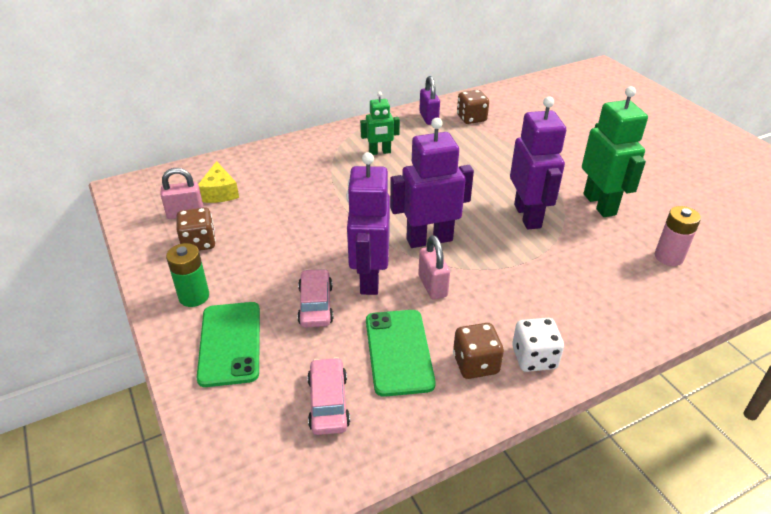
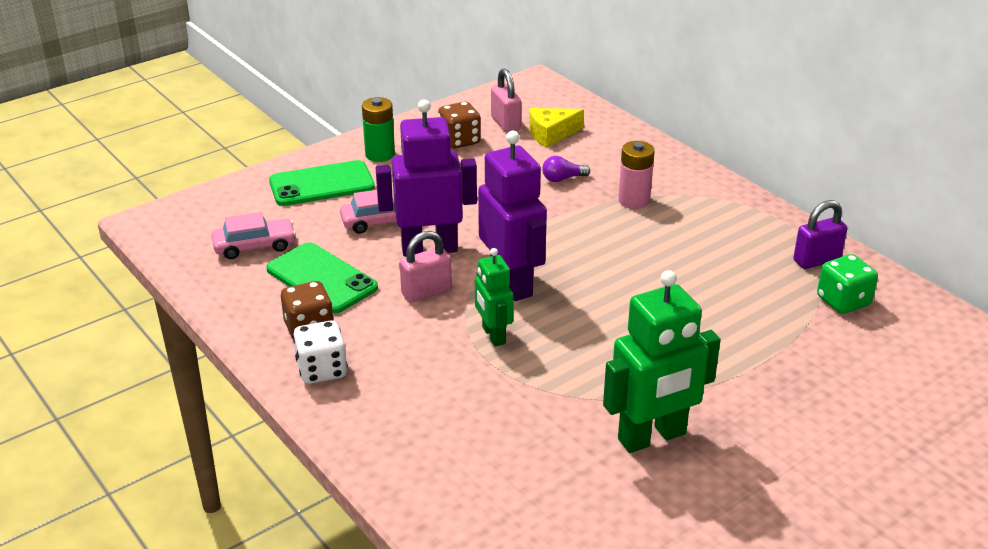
camera: 80 degrees right, 5 degrees down
(291, 196) = (562, 179): none -> purple light bulb
(379, 152) = (693, 228): green robot -> green robot (493, 335)
(399, 351) = (321, 278): green phone -> green phone turned 60 degrees clockwise
(471, 118) = (843, 301): brown dice -> green dice
(528, 216) = (592, 364): purple robot -> none
(668, 257) = (540, 503): pink battery -> pink battery (634, 200)

